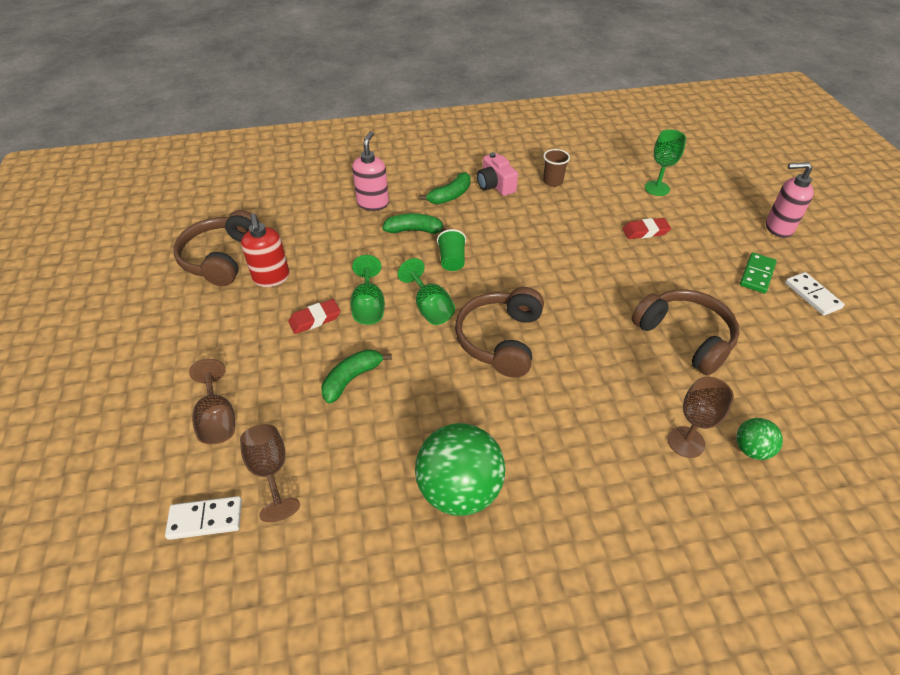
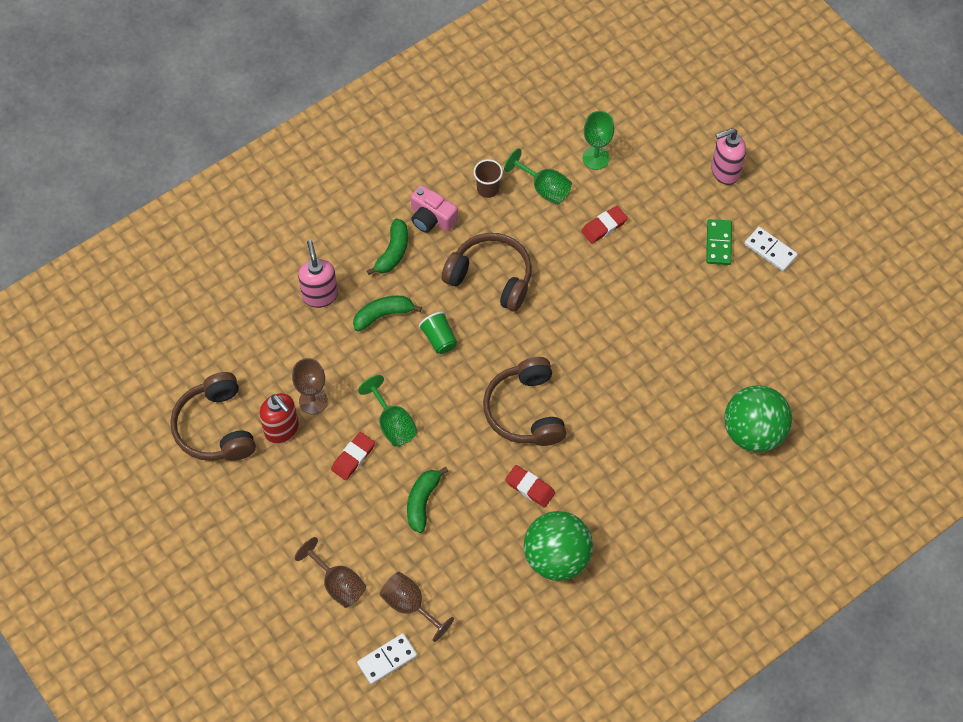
camera: 25 degrees left, 15 degrees up
(429, 307) = (447, 402): green goblet -> green goblet (544, 188)
(468, 408) = (530, 487): none -> red eraser
(685, 337) = (676, 343): brown headphones -> brown headphones (491, 277)
(686, 442) = (705, 446): brown goblet -> brown goblet (313, 401)
(751, 449) = (753, 432): green ball -> green ball, size x2.01

